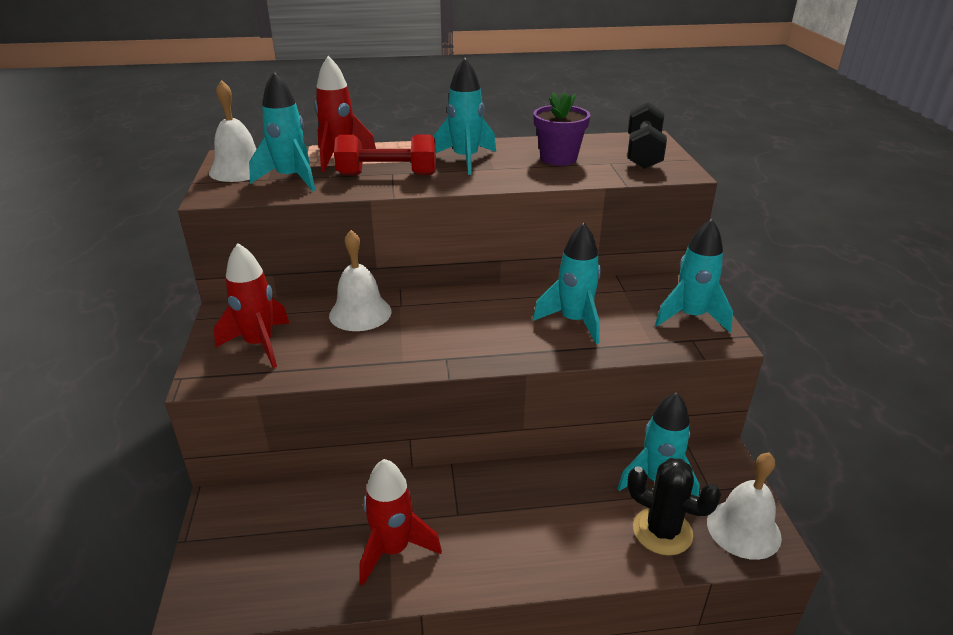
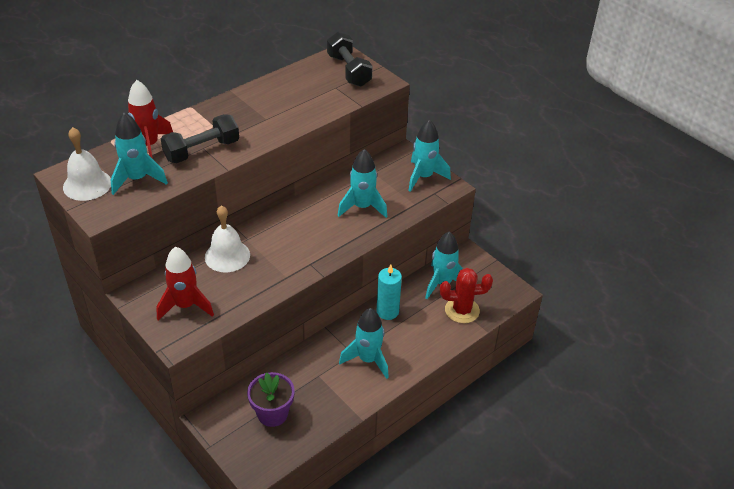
camera: 35 degrees left, 10 degrees up
(387, 175) = (202, 150): red dumbbell -> black dumbbell
(393, 549) = (334, 388): red rocket -> none
(465, 160) = (240, 117): turquoise rocket -> turquoise rocket (368, 360)
(549, 482) = (387, 311): none -> turquoise candle
(558, 158) = (300, 94): purple flower pot -> purple flower pot (272, 414)
(662, 531) = (462, 310): black cactus -> red cactus
(743, 529) = (498, 290): white bell -> none

